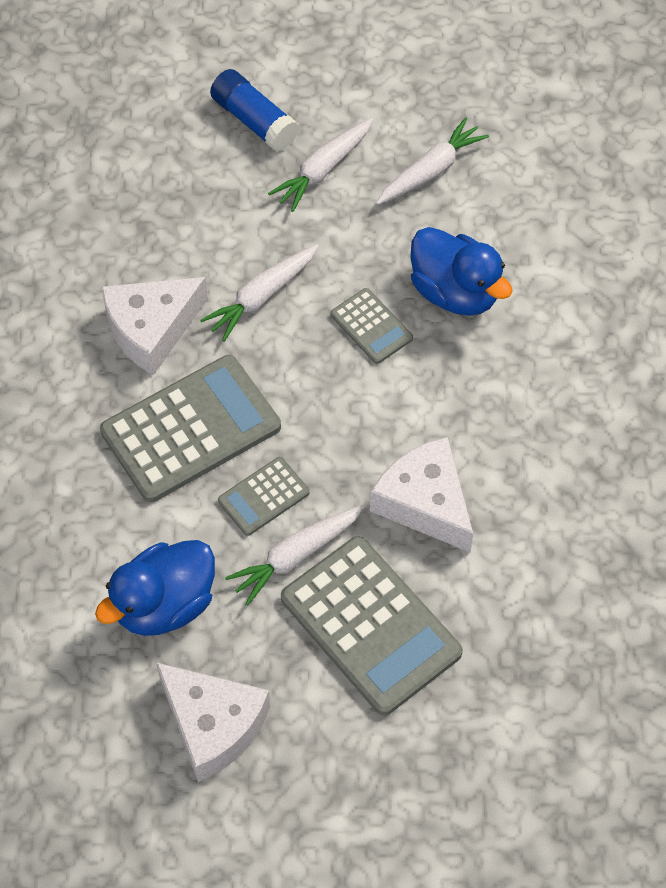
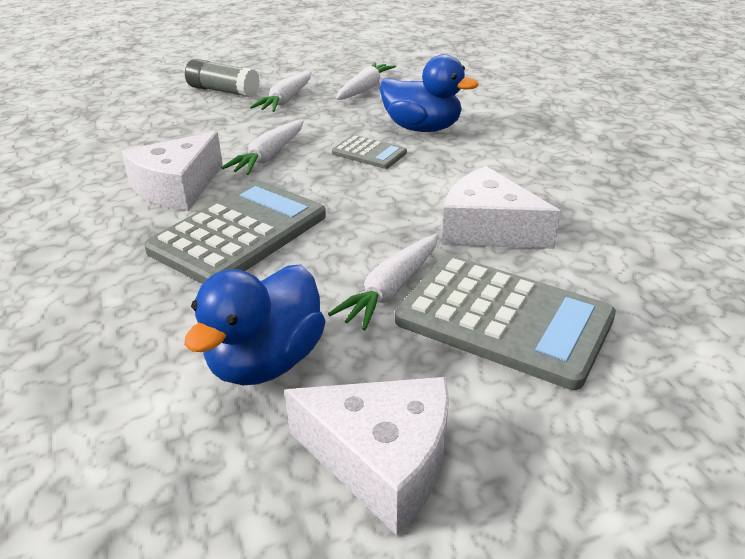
camera: 20 degrees left, 25 degrees down
(254, 121) = (223, 91): blue glue stick -> grey glue stick
(263, 497) = (334, 258): grey calculator -> none

